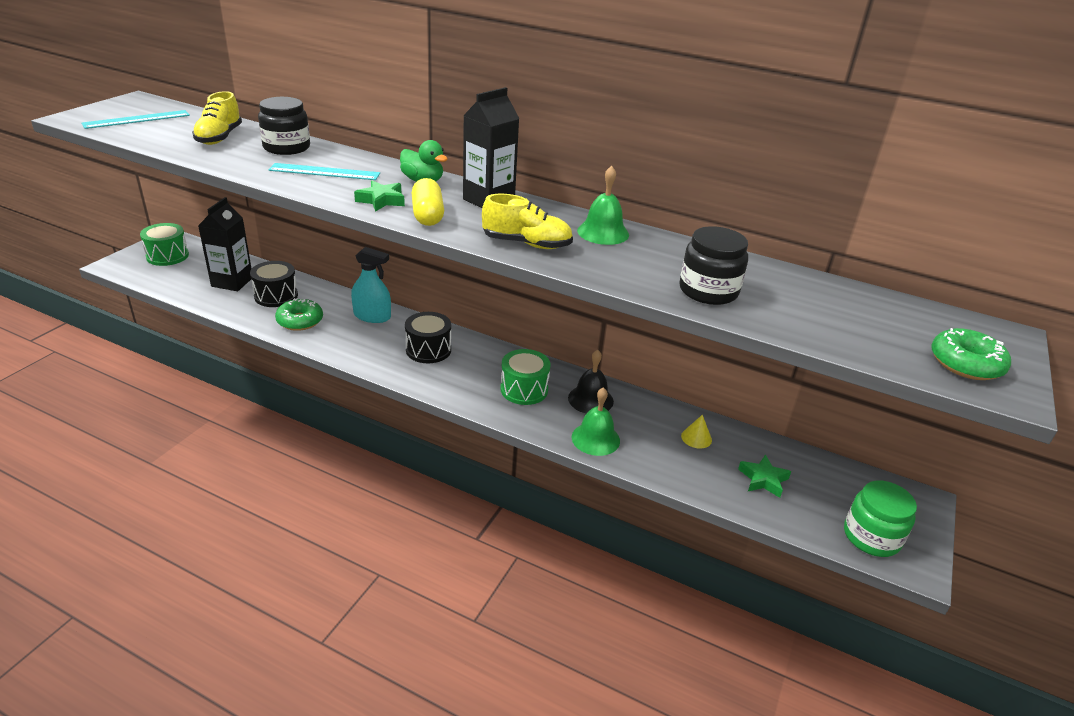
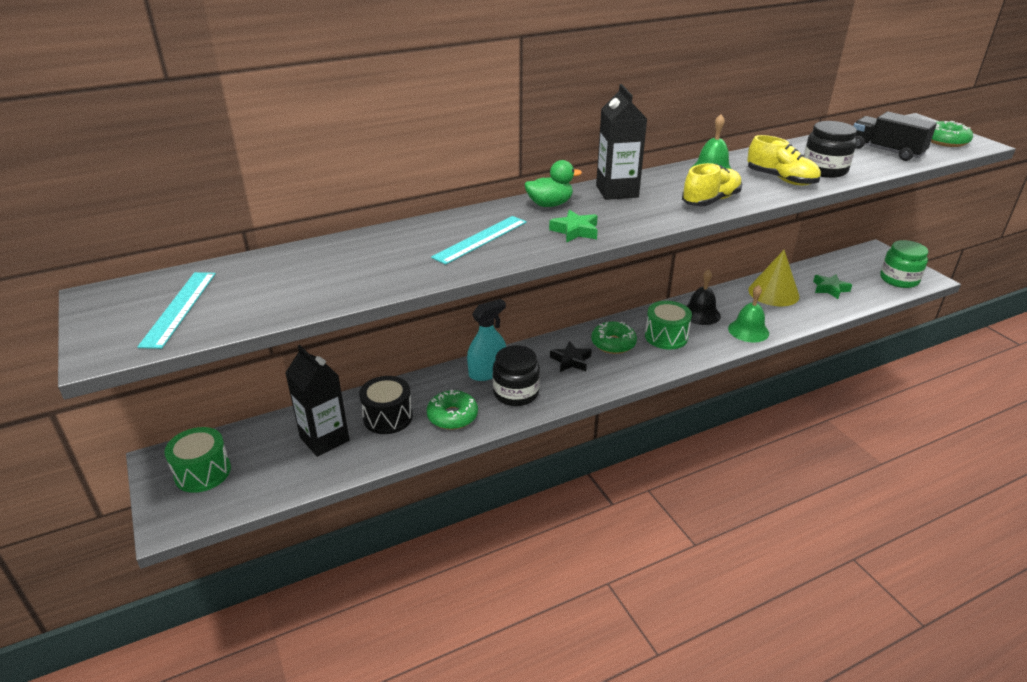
camera: 50 degrees left, 0 degrees up
(219, 137) = (315, 270): yellow shoe -> yellow shoe (781, 179)
(286, 147) = (392, 243): black jar -> black jar (516, 393)
(427, 215) = (625, 221): yellow capsule -> none
(428, 350) = (571, 361): black drum -> black star
(479, 363) = (613, 343): none -> green donut
(696, 438) = (773, 293): yellow cone -> yellow cone, size x2.09
(842, 323) = (886, 151): none -> black truck

